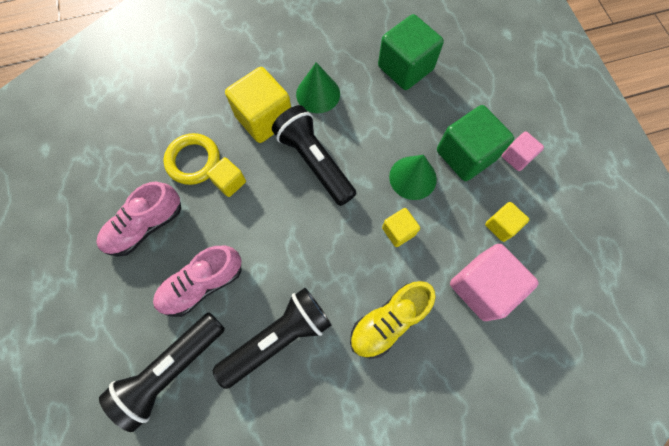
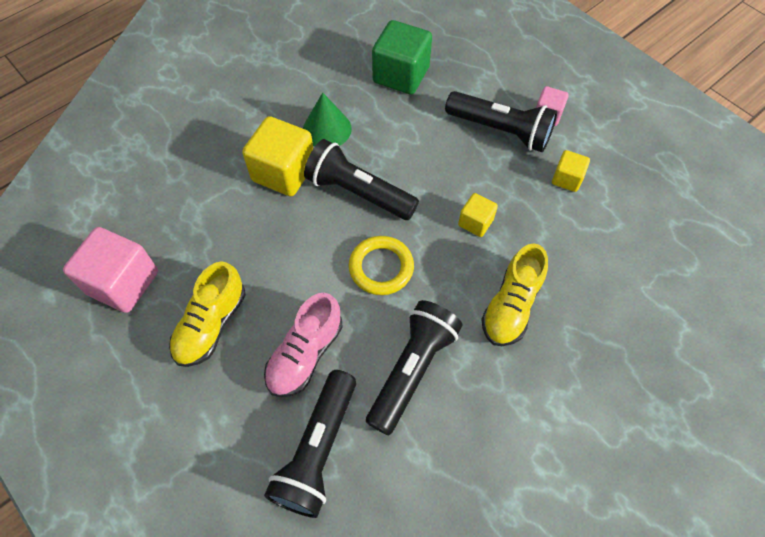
camera: 25 degrees left, 10 degrees down
(146, 226) = (211, 324): pink shoe -> yellow shoe
(193, 161) = (229, 241): yellow ring -> yellow ring (381, 267)
(230, 182) = (280, 246): yellow cube -> none
(412, 177) = (462, 169): green cone -> none
(465, 155) = (500, 131): green cube -> black flashlight
(482, 287) = (579, 239): pink cube -> pink cube (123, 283)

